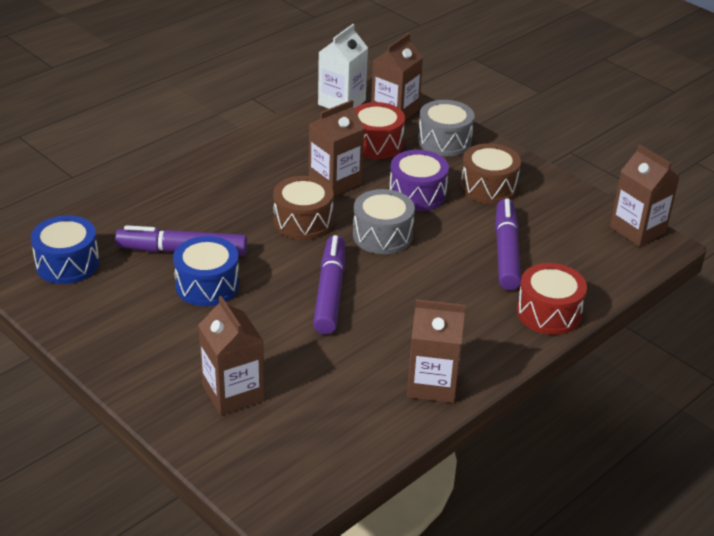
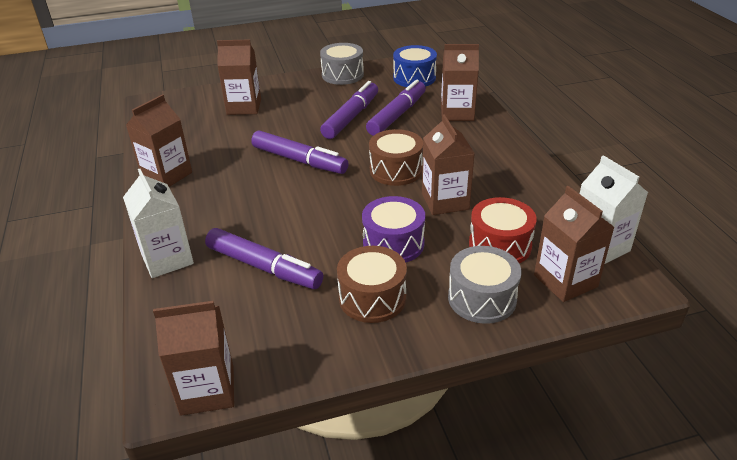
camera: 120 degrees right, 0 degrees up
(153, 210) = (457, 113): none -> brown carton
(207, 285) = (351, 117): blue drum -> purple marker
(382, 235) = (346, 203): grey drum -> grey drum (342, 75)
(548, 313) = (167, 259): red drum -> white carton

